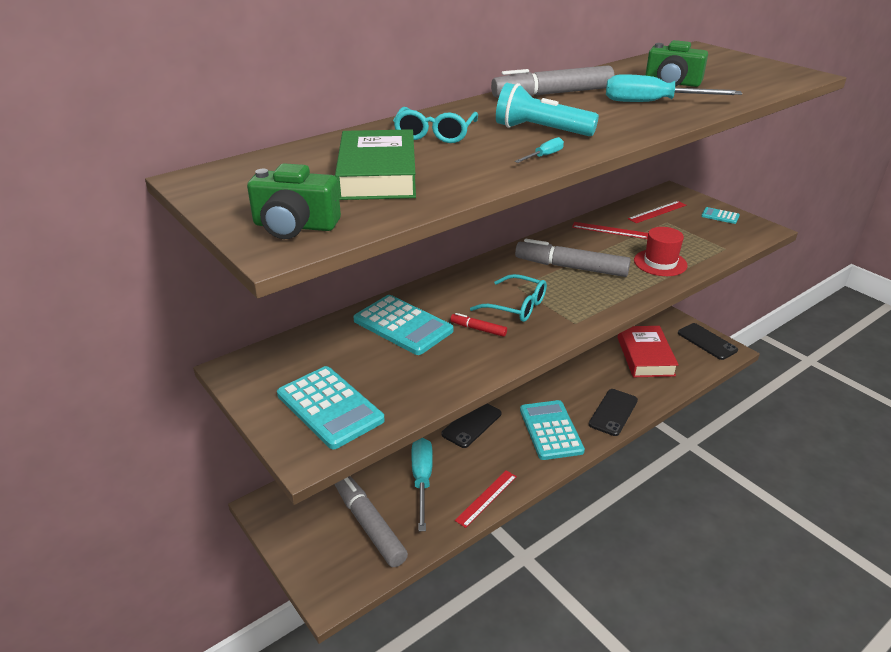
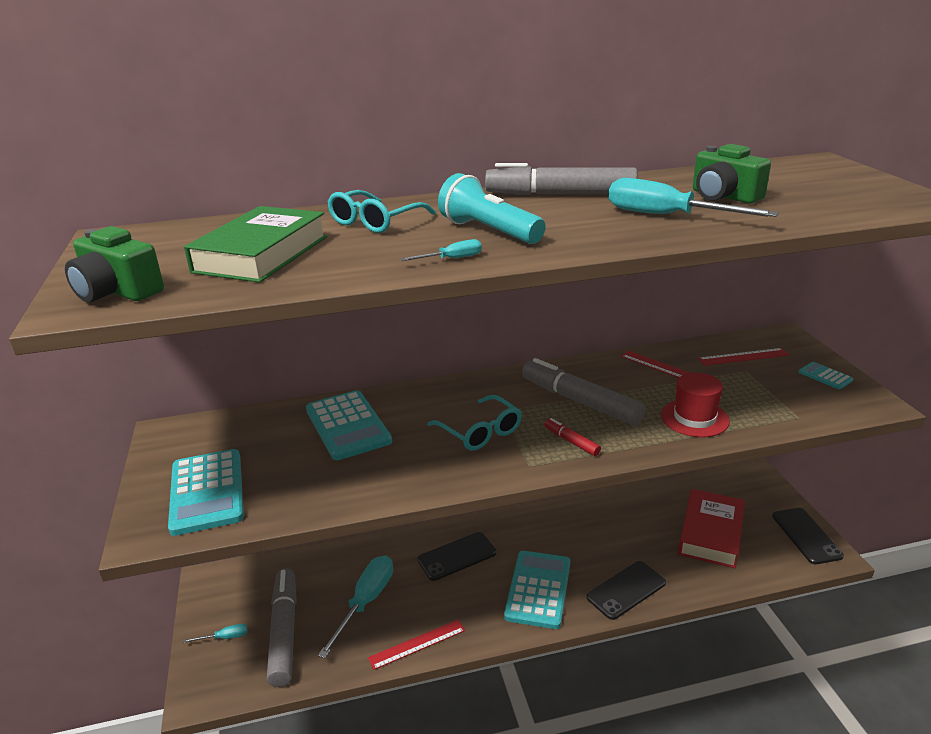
camera: 25 degrees right, 5 degrees down
(318, 546) = (225, 637): none -> turquoise screwdriver
(478, 329) = (418, 447): red marker -> red marker (571, 441)

